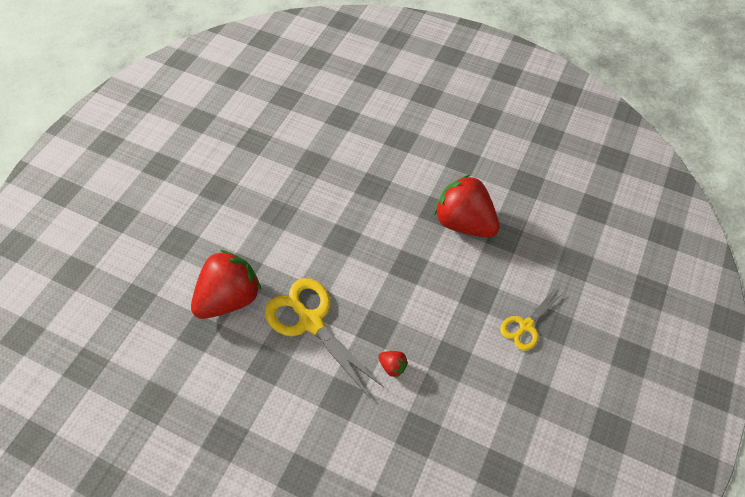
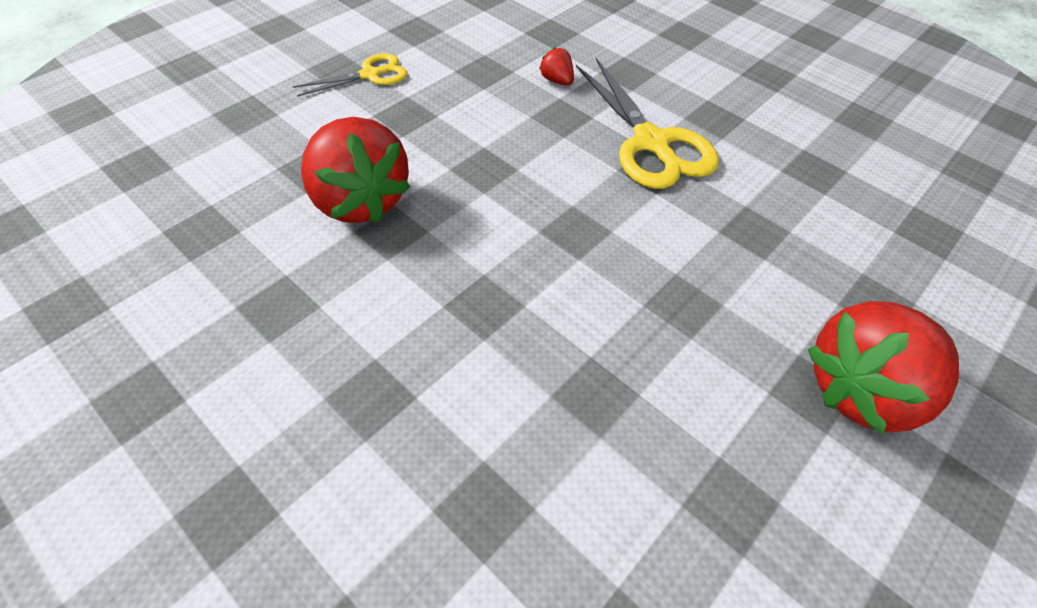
camera: 165 degrees left, 5 degrees down
(230, 298) = (772, 197): red strawberry -> red strawberry (861, 390)

